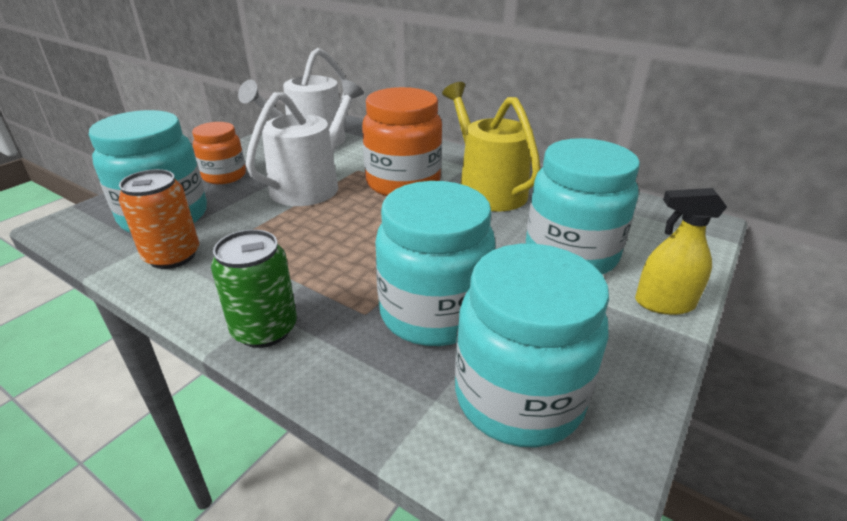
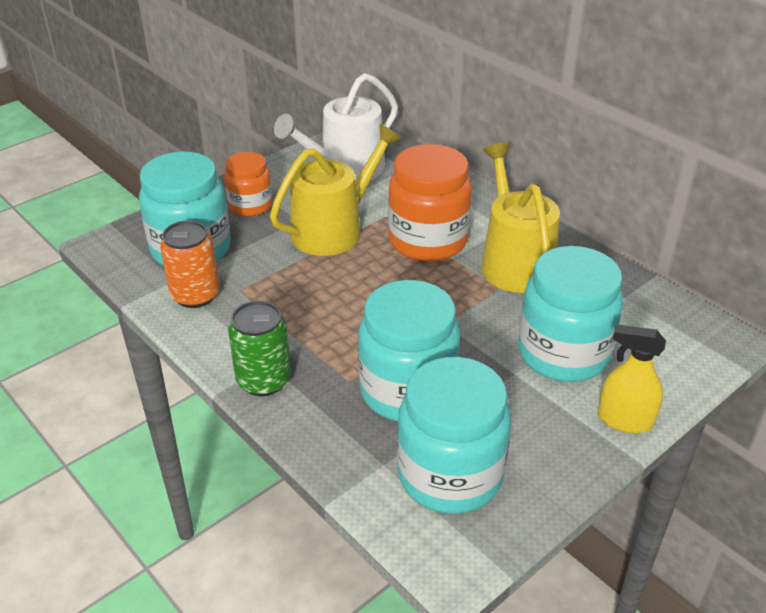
camera: 15 degrees right, 5 degrees up
(311, 185) = (333, 230): white watering can -> yellow watering can

